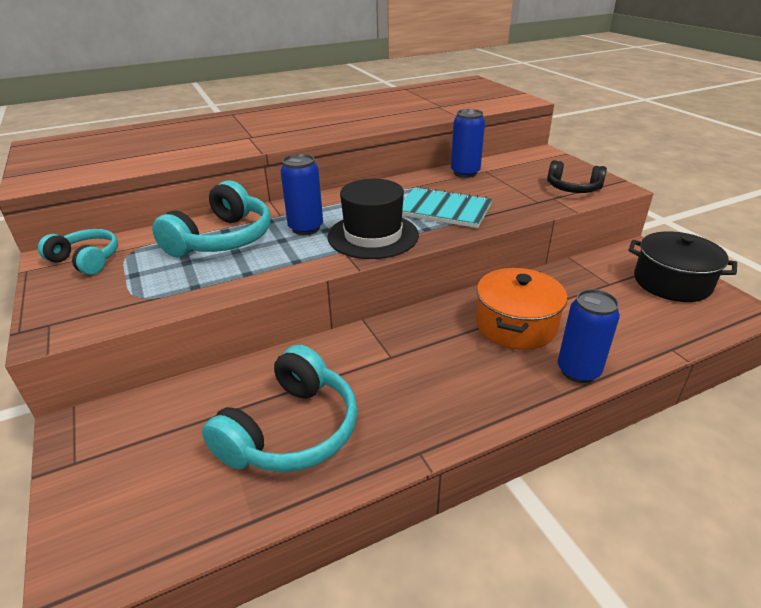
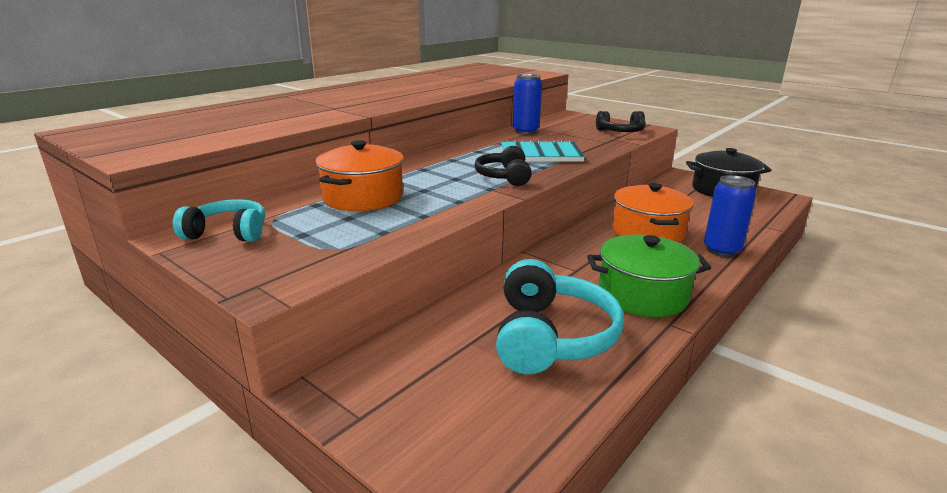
camera: 25 degrees left, 10 degrees down
(222, 239) = (363, 197): turquoise headphones -> orange pot
(306, 228) = (436, 180): blue can -> none
(373, 236) = (504, 177): black hat -> black headphones
(427, 407) = (642, 295): none -> green pot

